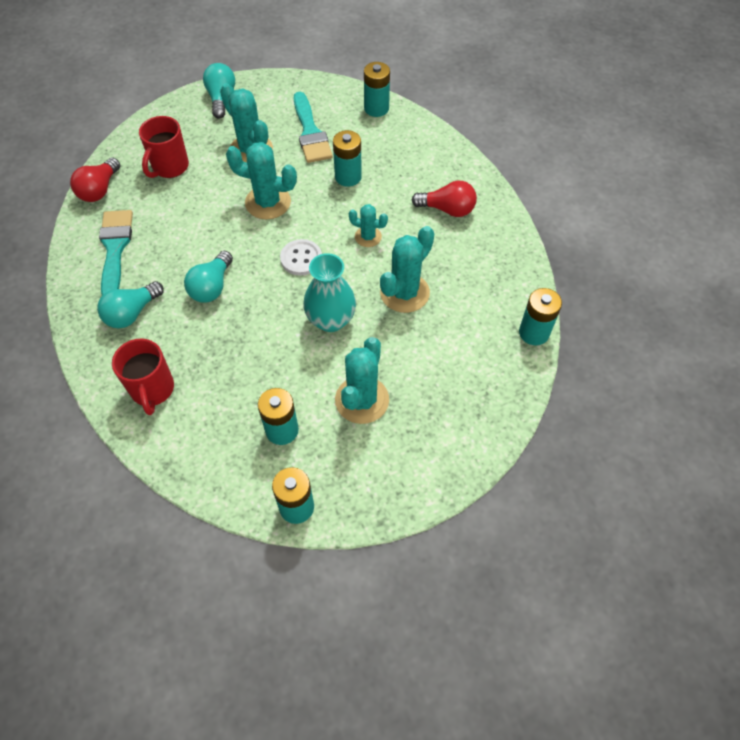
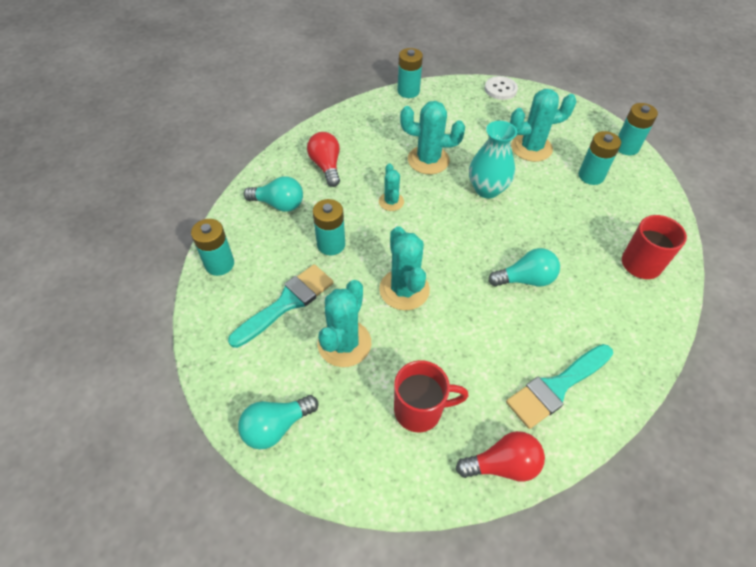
camera: 120 degrees left, 5 degrees down
(132, 313) = (601, 322): turquoise light bulb -> turquoise light bulb (279, 204)
(301, 258) = (447, 233): white button -> white button (500, 89)

